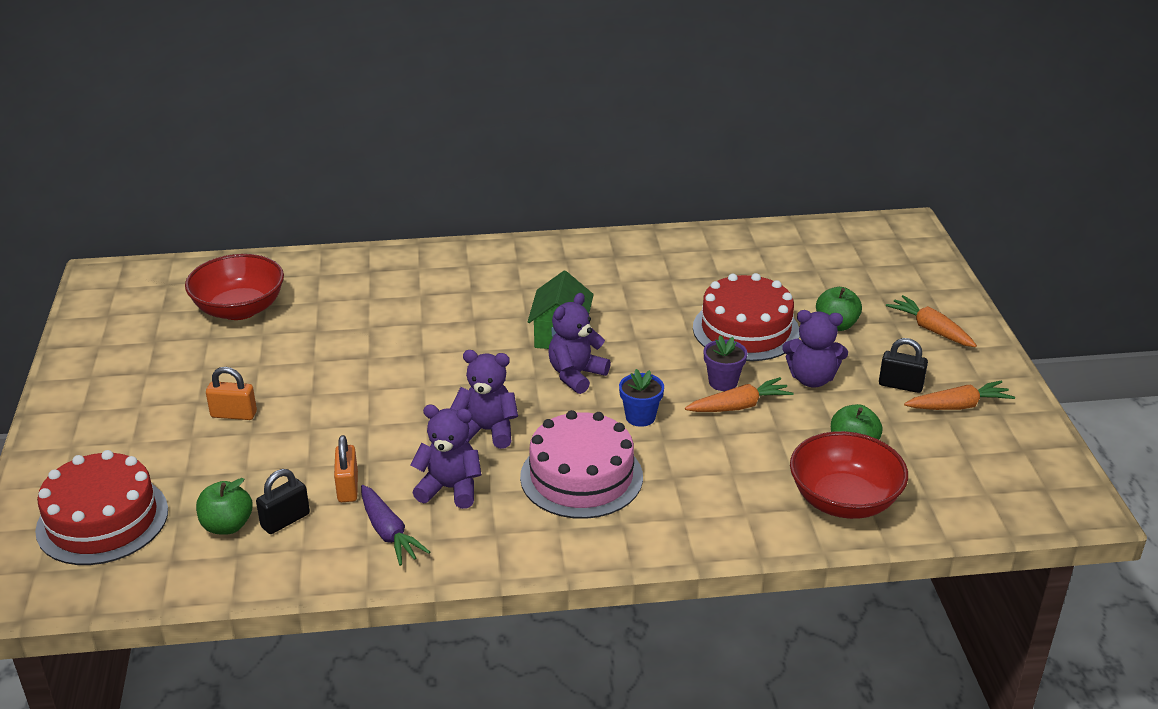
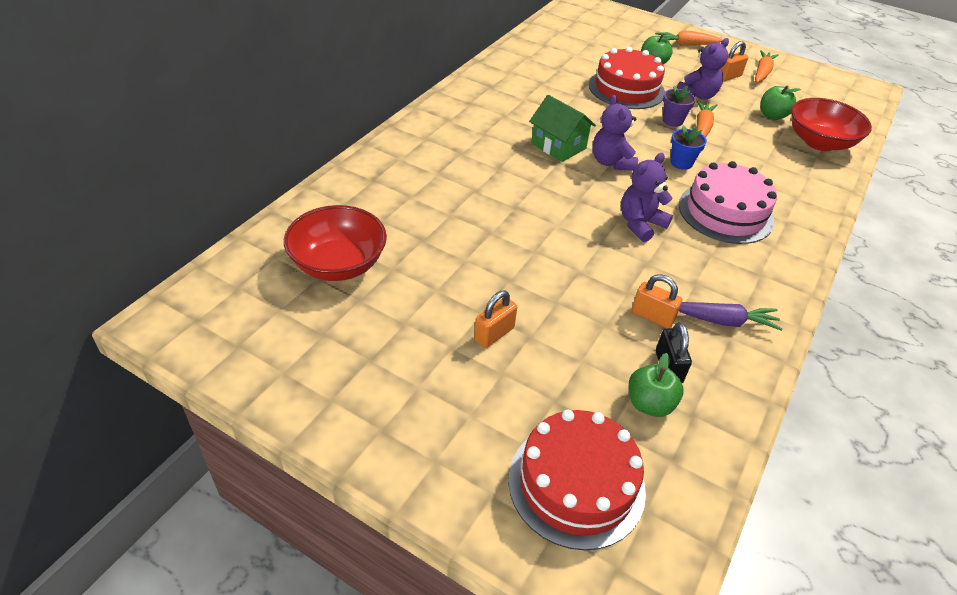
camera: 55 degrees left, 10 degrees up
(450, 488) = (694, 270): purple teddy bear -> none
(900, 385) = (728, 77): black padlock -> orange padlock

